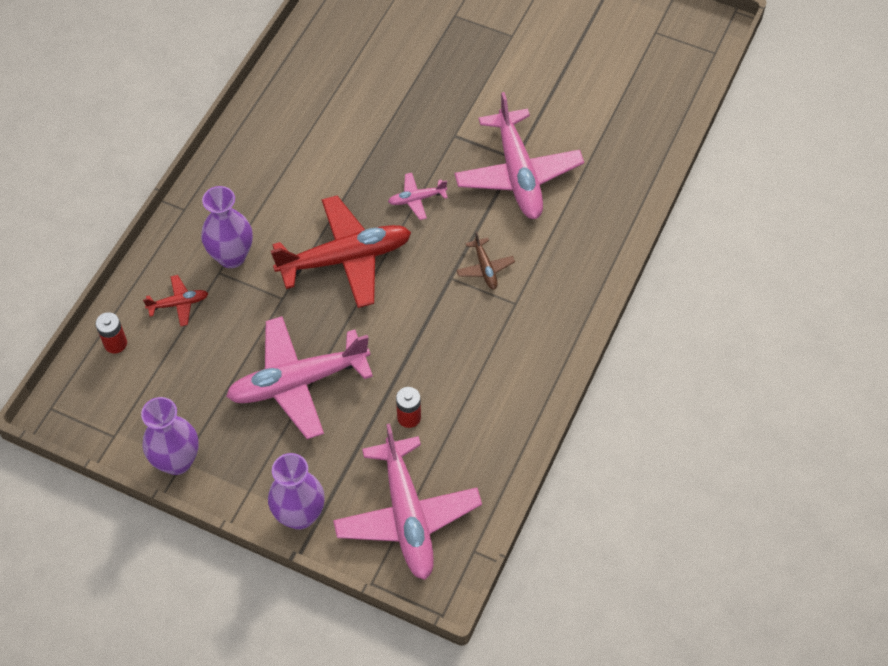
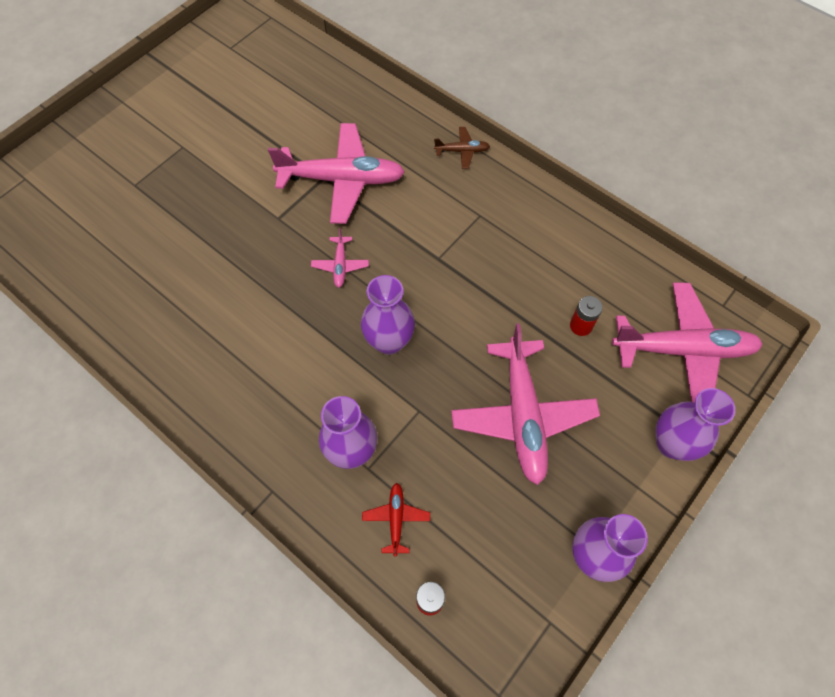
camera: 75 degrees left, 5 degrees up
(346, 258) = (389, 341): red plane -> purple vase
(485, 268) = (436, 229): brown plane -> brown plane (462, 151)

